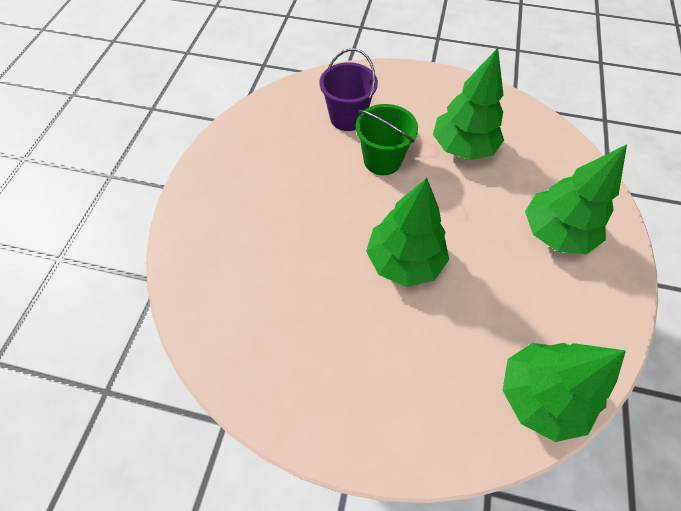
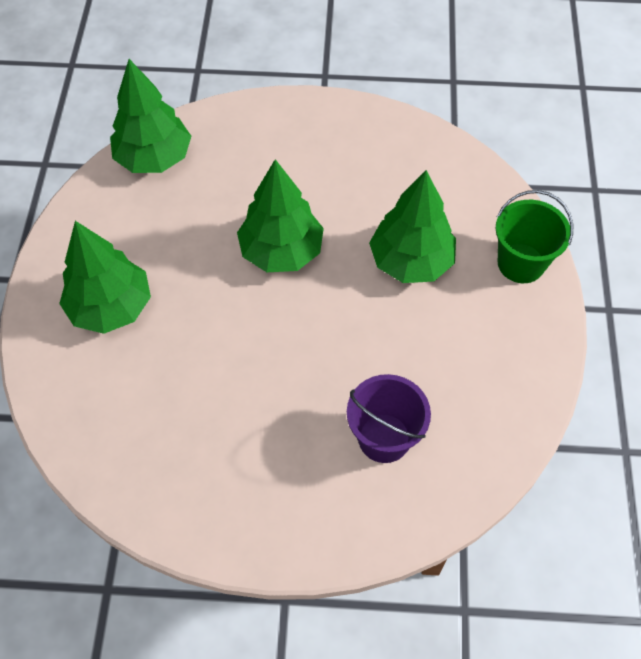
camera: 170 degrees right, 0 degrees up
(382, 160) = (323, 373): green bucket -> green bucket (521, 263)
(463, 147) = (215, 411): green tree -> green tree (411, 261)

